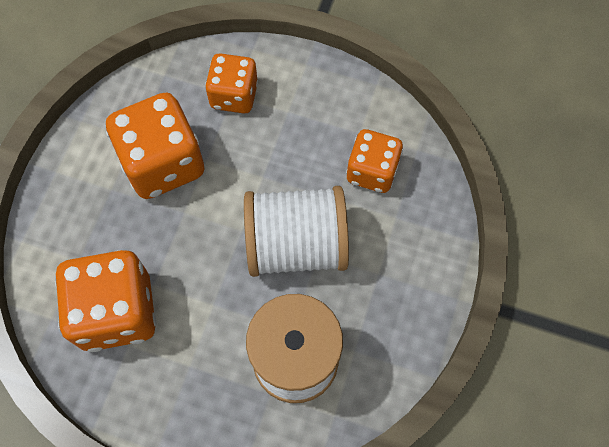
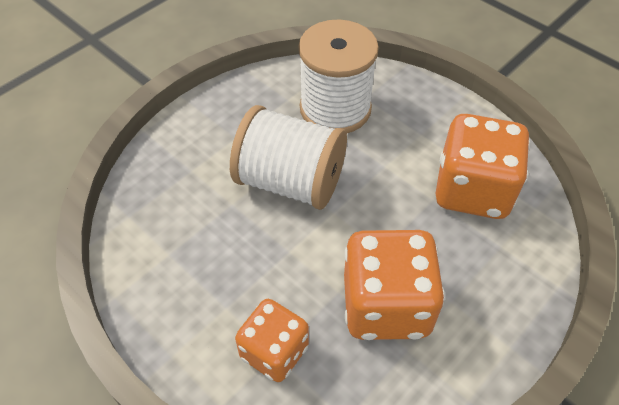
camera: 155 degrees left, 15 degrees down
(372, 171) = (183, 213): orange dice -> none

